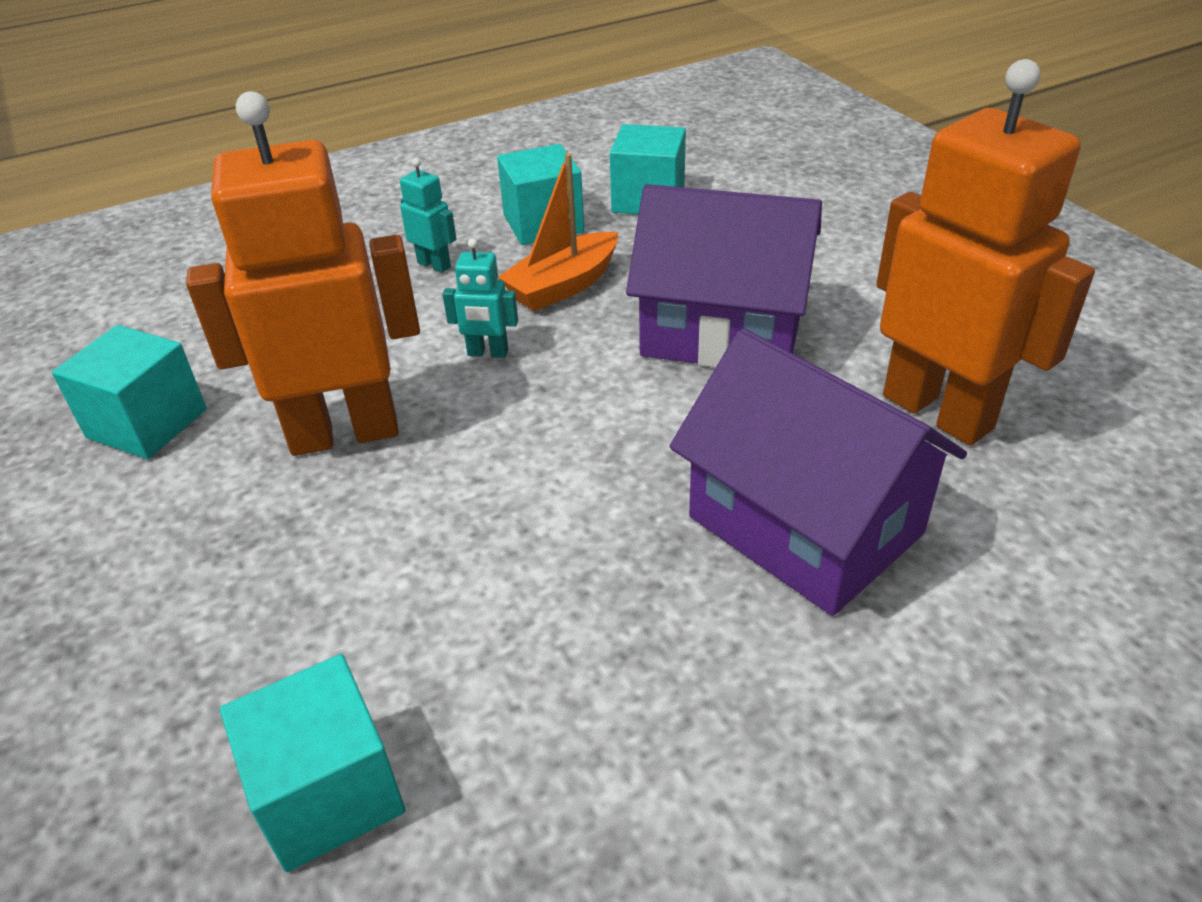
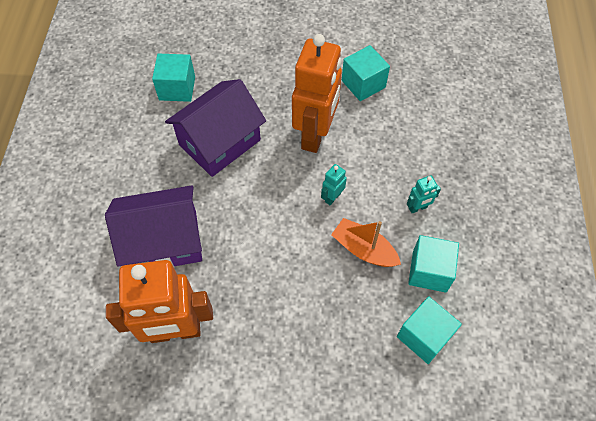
camera: 120 degrees right, 20 degrees up
(563, 286) = (364, 249): orange boat -> orange boat turned 45 degrees counterclockwise
(722, 331) = (284, 290): purple house -> purple house (219, 142)

